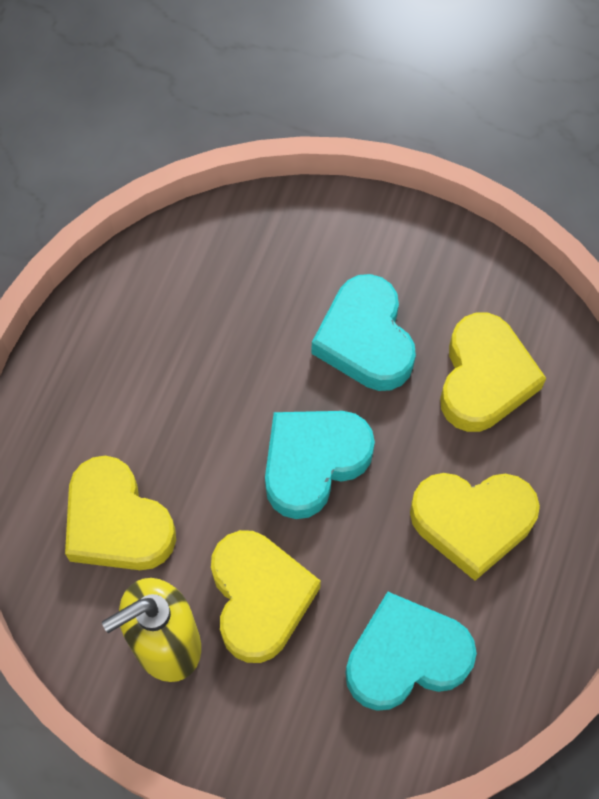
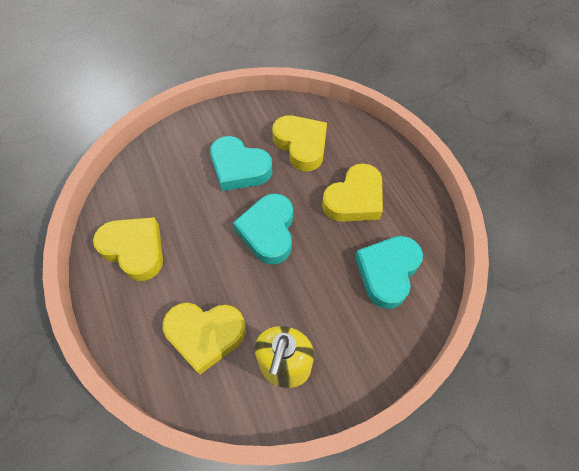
camera: 45 degrees left, 5 degrees down
(259, 598) = (304, 306): yellow heart -> yellow heart (134, 249)

